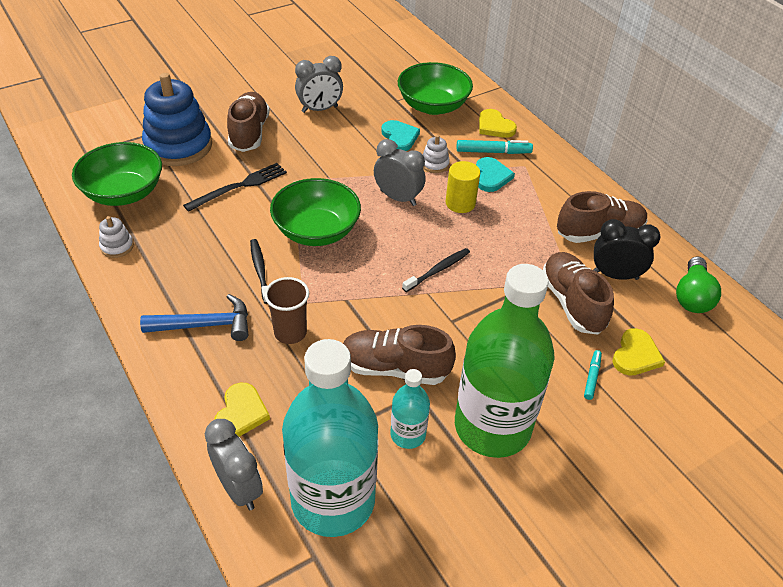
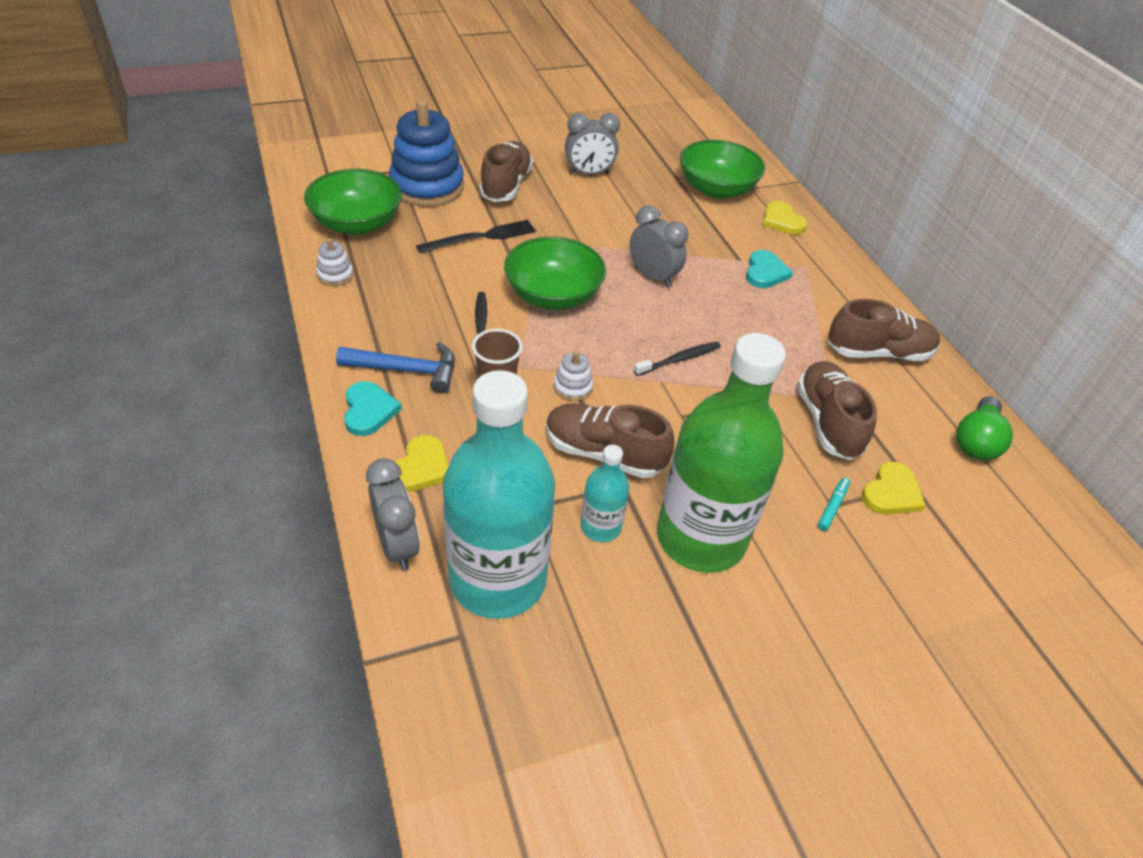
camera: 10 degrees right, 0 degrees up
(399, 137) = (670, 215): turquoise heart -> turquoise heart (369, 410)
(434, 164) = (703, 249): white stacking toy -> white stacking toy (572, 387)
(460, 203) = (722, 294): yellow cylinder -> none
(493, 152) = (773, 247): turquoise marker -> none
(615, 275) = (887, 401): black clock -> none

